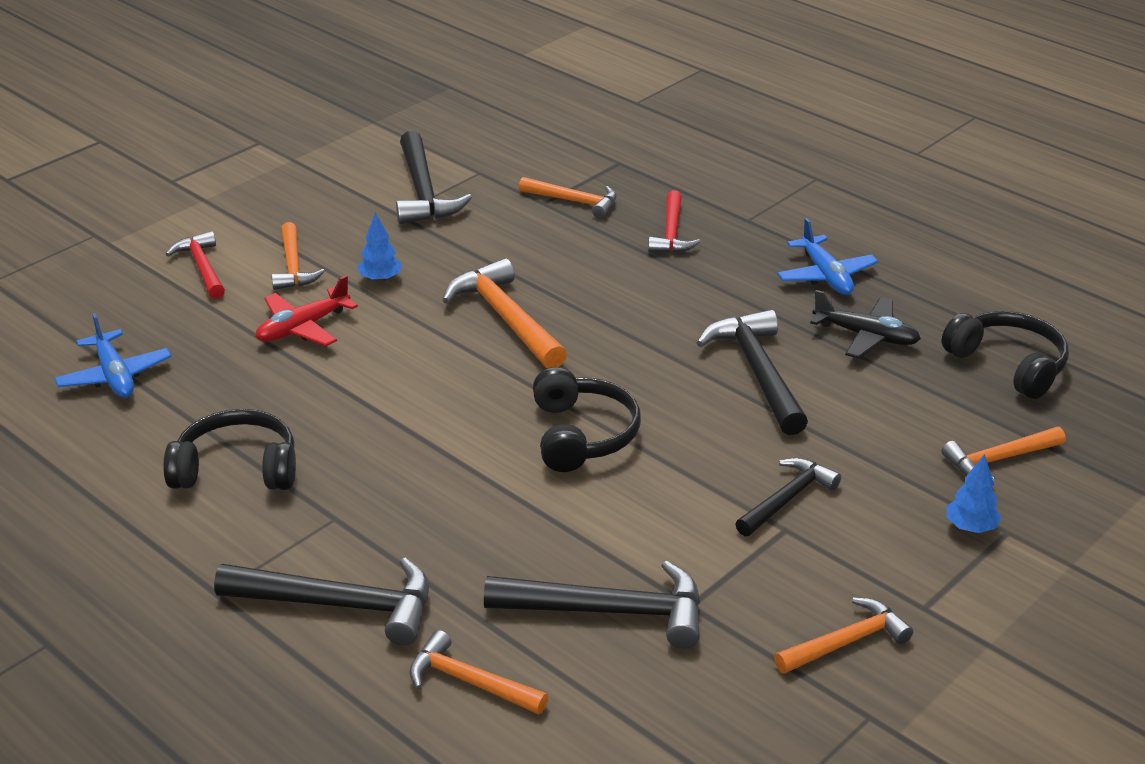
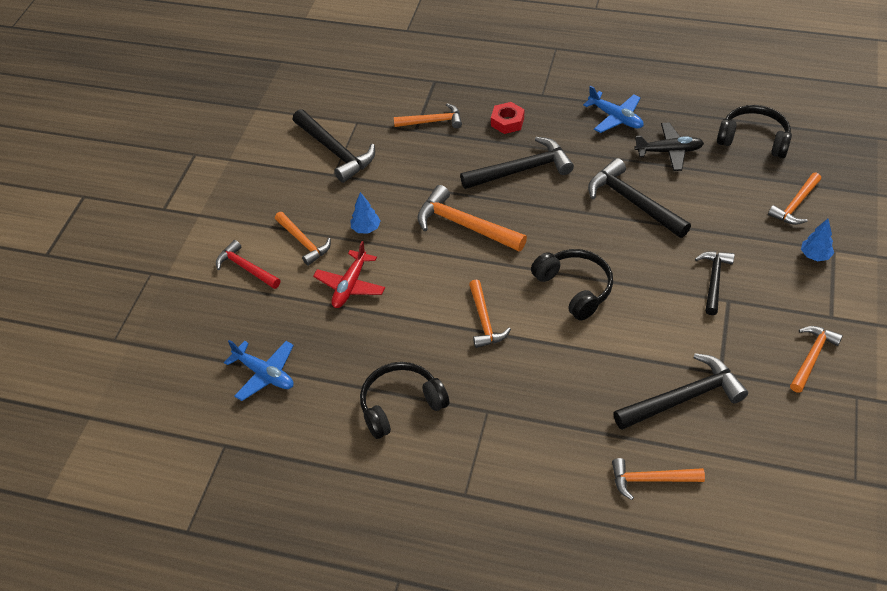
camera: 25 degrees left, 15 degrees up
(339, 605) = (540, 467): black hammer -> black hammer (521, 170)
(429, 424) = (484, 320): none -> orange hammer
(671, 233) = (507, 122): red hammer -> red nut

